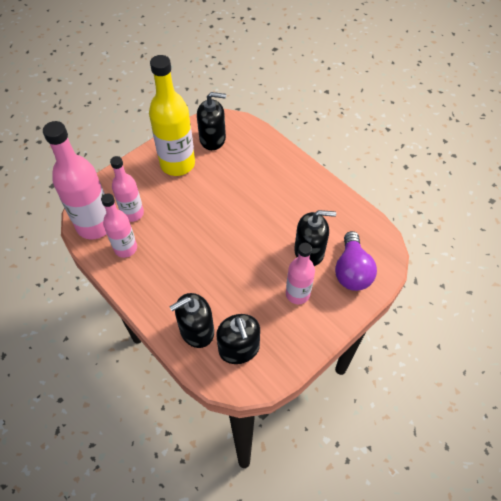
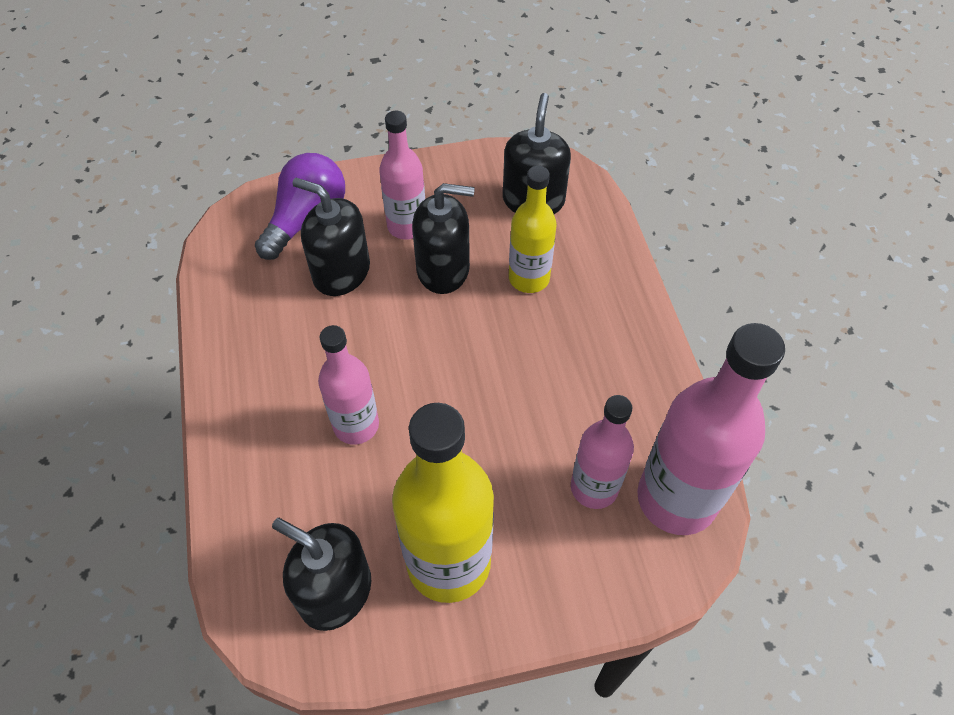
camera: 150 degrees left, 0 degrees up
(125, 248) = (635, 421): pink bottle -> pink bottle (356, 425)
(196, 330) = (578, 245): black soap dispenser -> black soap dispenser (443, 269)
(213, 296) = (529, 278): none -> yellow bottle

